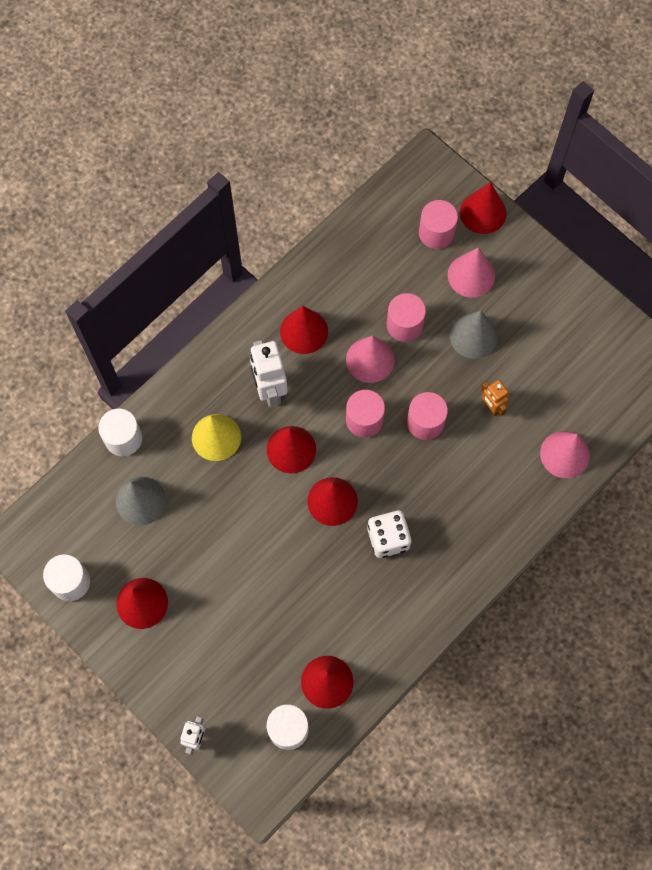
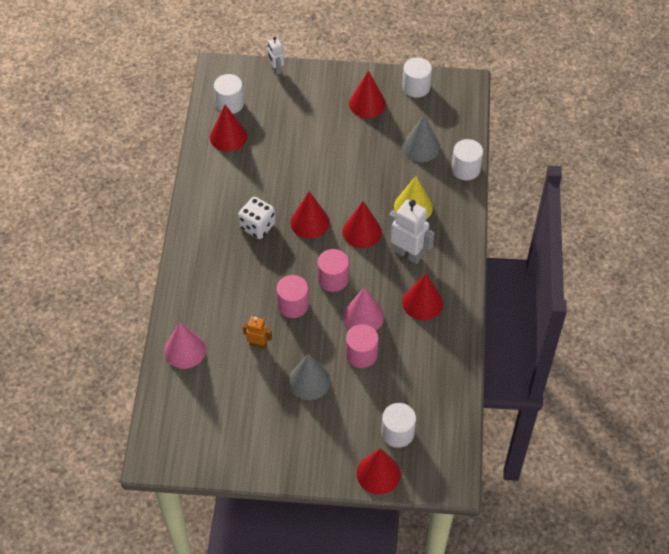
camera: 140 degrees right, 15 degrees down
(436, 233) = (397, 433): pink cylinder -> white cylinder
(471, 275) = (346, 421): pink cone -> none

